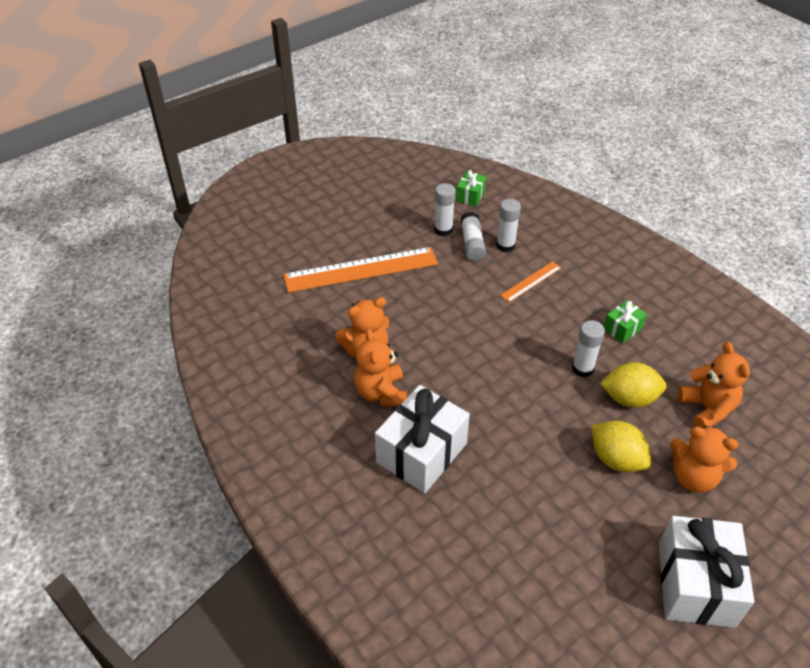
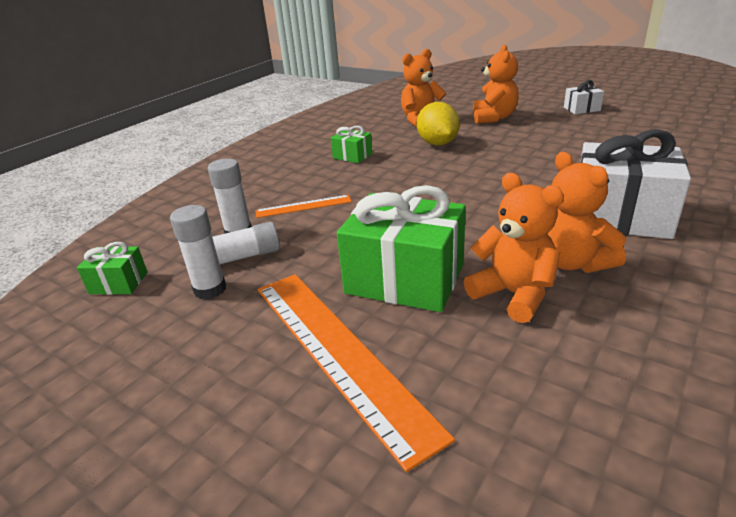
camera: 105 degrees left, 15 degrees down
(381, 393) = (572, 262): orange teddy bear -> orange teddy bear turned 90 degrees clockwise
(408, 309) = (405, 279): none -> green gift
(531, 281) = (303, 206): orange ruler -> orange ruler turned 45 degrees counterclockwise
(582, 368) = (419, 164): white glue stick -> none
(616, 459) = (508, 139): yellow lemon -> none
(695, 584) = (581, 109): white gift -> white gift, size x0.48

